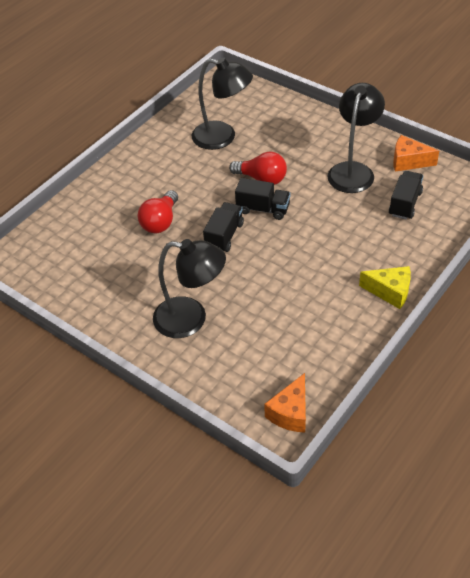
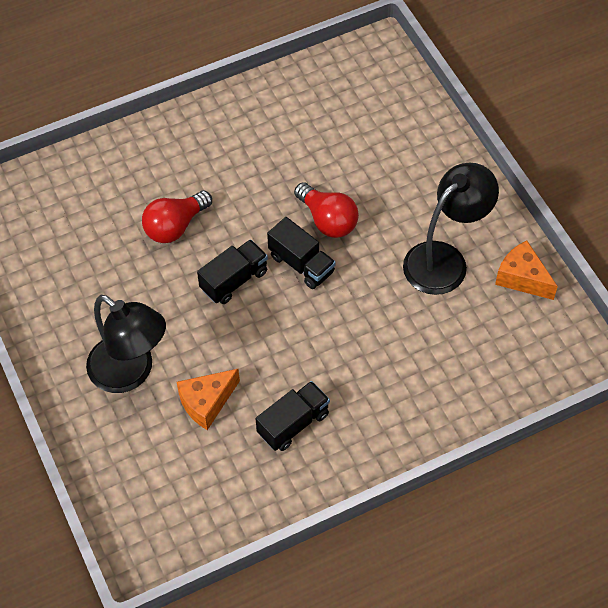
camera: 25 degrees right, 10 degrees up
(222, 137) = (320, 137): black lamp -> none
(290, 412) = (162, 541): orange cheese -> orange cheese (207, 402)
(390, 292) = (371, 448): yellow cheese -> none
(405, 203) = (474, 337): black truck -> black truck (293, 423)

